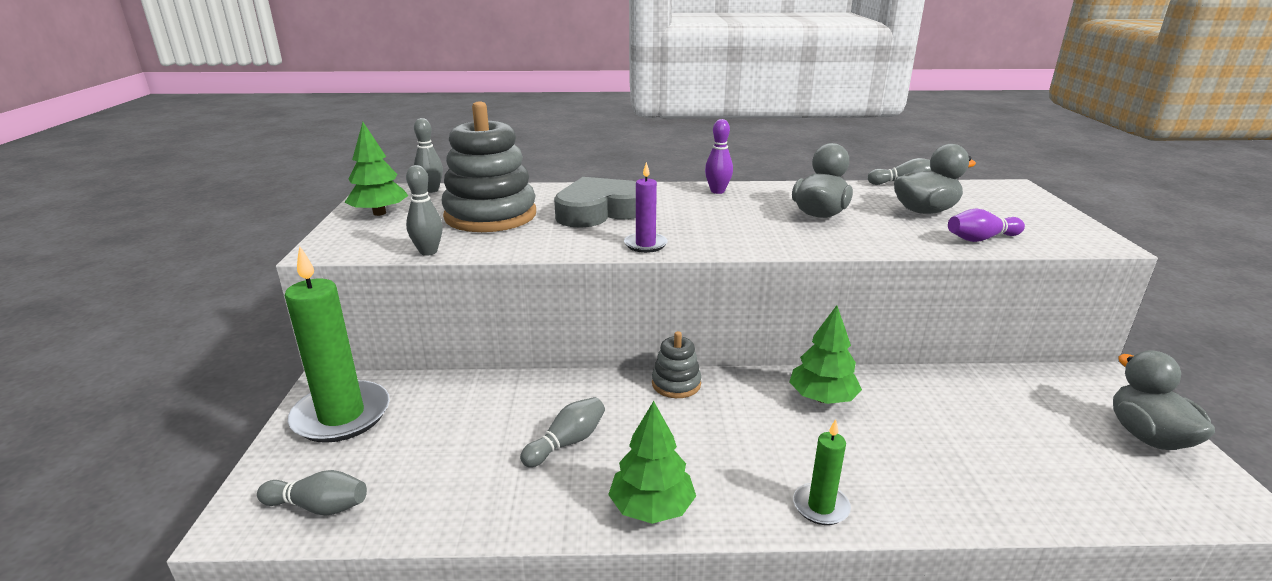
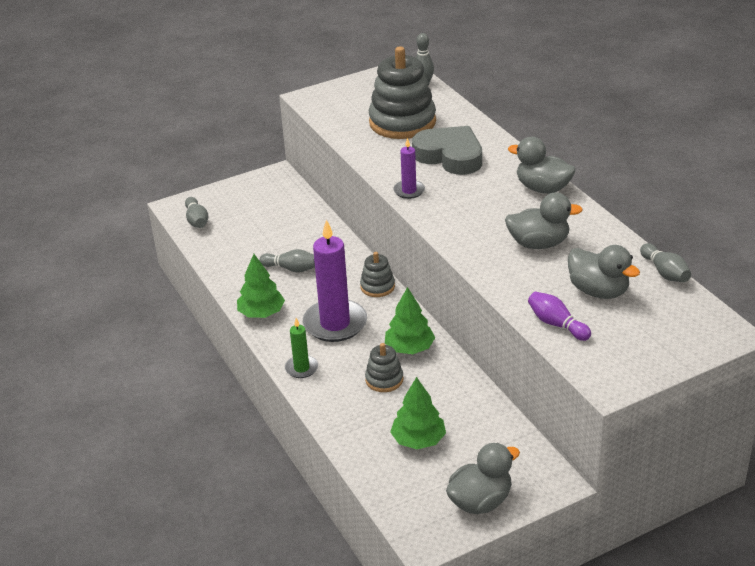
camera: 65 degrees right, 10 degrees up
(341, 415) = (259, 191): green candle -> none
(379, 213) = (369, 87): green tree -> green tree (418, 440)
(428, 252) = (332, 127): grey bowling pin -> none
(717, 191) = (542, 188): purple bowling pin -> grey duck
(731, 441) = (335, 323): none -> purple candle
(880, 437) = (384, 379): none -> grey stacking toy

